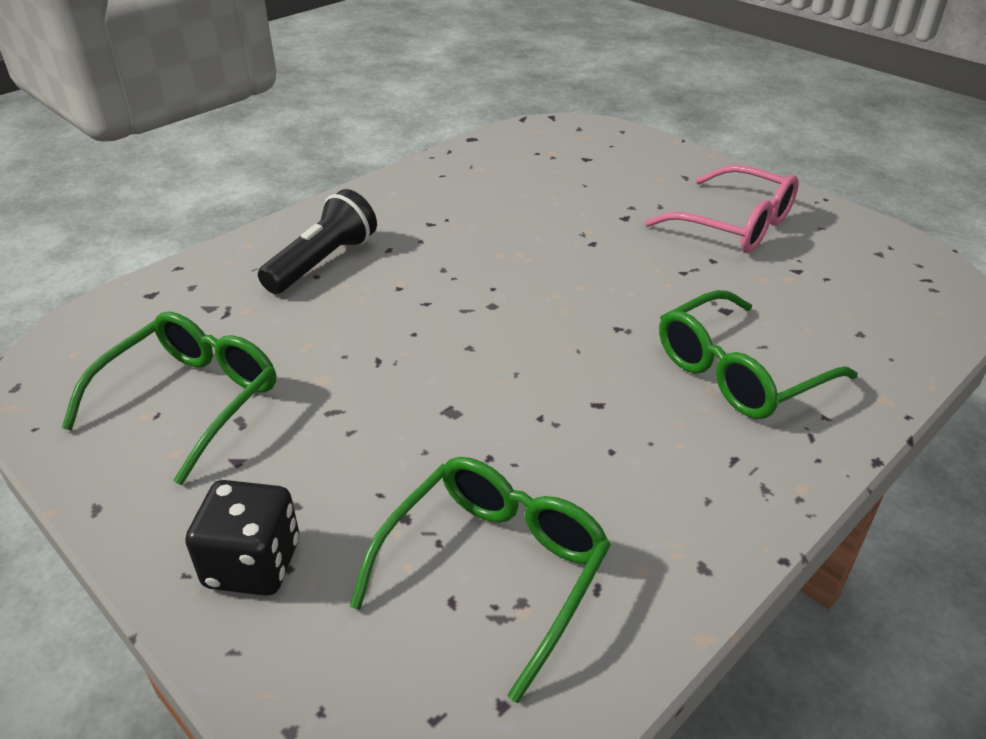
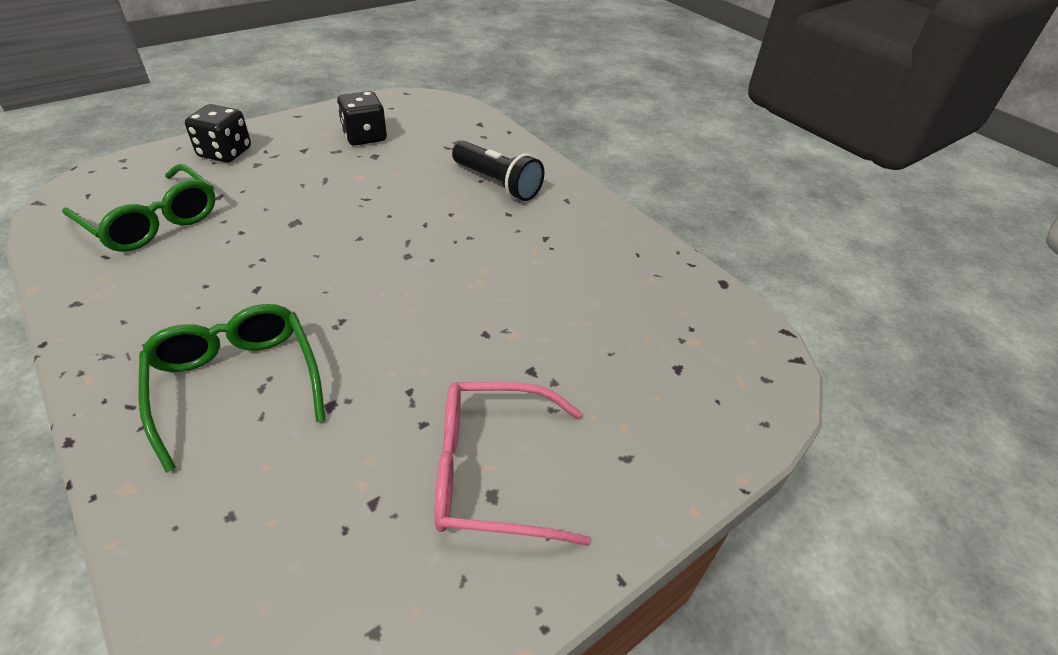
camera: 95 degrees right, 5 degrees up
(191, 400) = (364, 137): green glasses -> black dice
(734, 225) = (492, 472): pink glasses -> pink glasses turned 45 degrees clockwise

